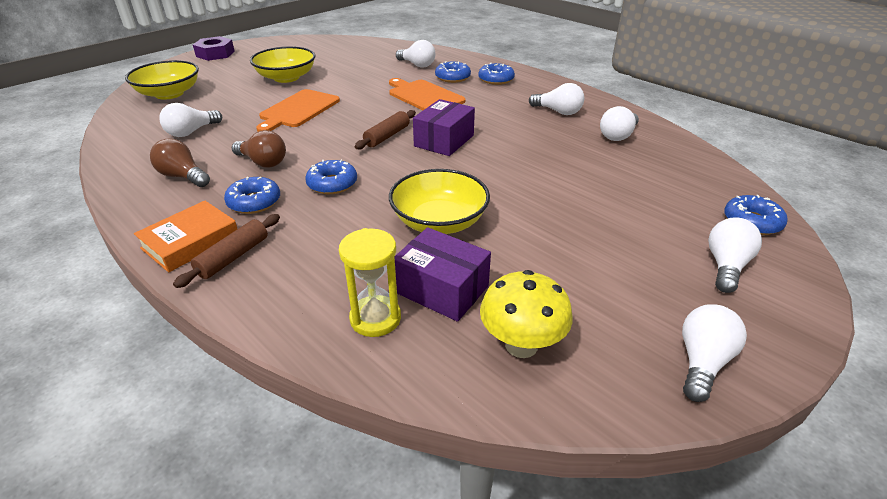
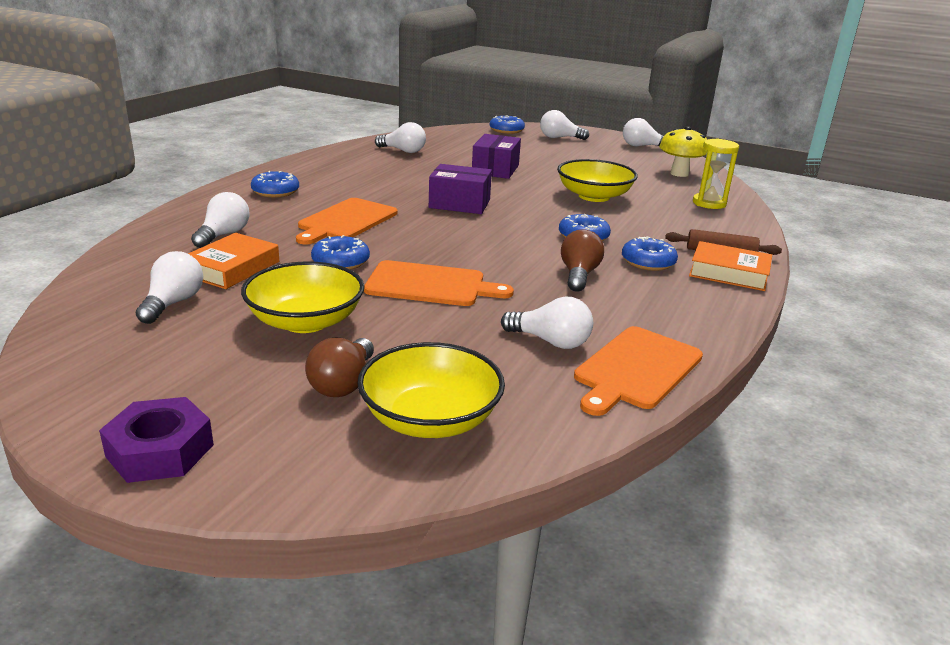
camera: 110 degrees left, 10 degrees down
(131, 150) = (636, 369): none -> orange cutting board
(183, 176) = (650, 310): brown light bulb -> brown light bulb (343, 383)
(366, 66) = (232, 268): none -> orange book
(387, 136) = (468, 227): brown rolling pin -> none
(442, 289) = (662, 191): purple box -> purple box (495, 169)
(452, 77) = (274, 212): blue donut -> blue donut (340, 261)
(558, 112) = (361, 167): white light bulb -> white light bulb (173, 303)

